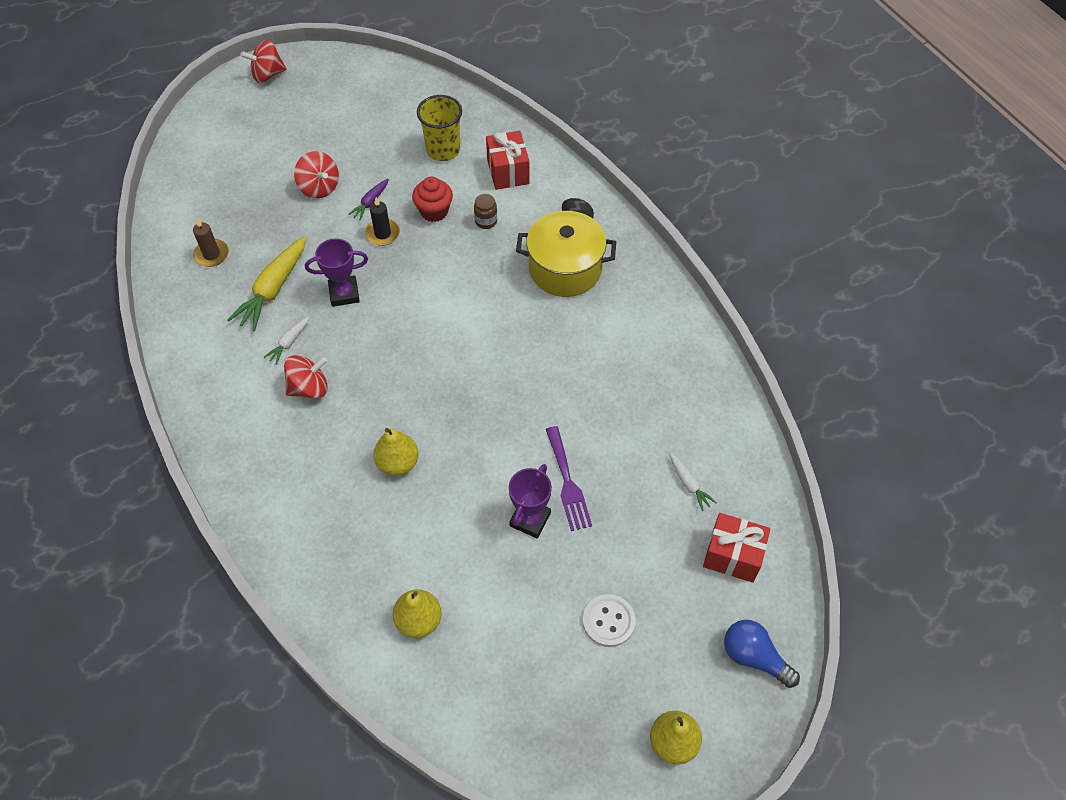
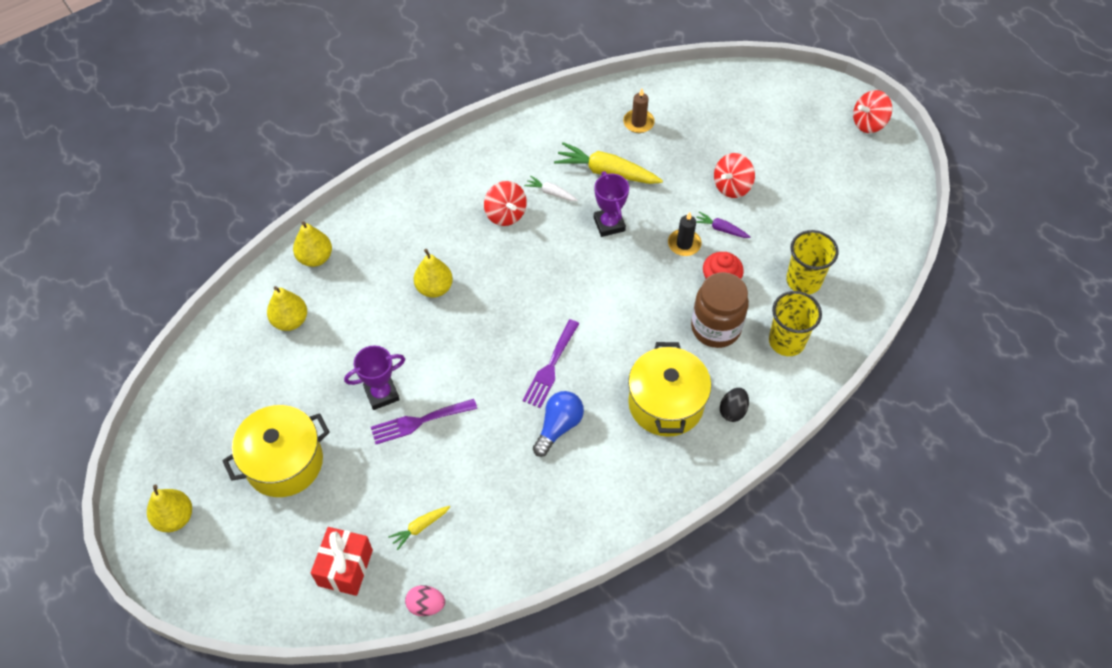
camera: 85 degrees right, 0 degrees up
(267, 75) = (868, 123): red spinning top -> red spinning top turned 90 degrees counterclockwise
(330, 593) = (315, 258): none -> yellow pear
(486, 221) = (715, 328): brown jar -> brown jar, size x2.19
(508, 172) = (786, 341): red gift -> yellow cup
(514, 359) = (550, 367): none -> purple fork
(530, 519) = (381, 394): purple trophy -> purple trophy turned 45 degrees counterclockwise
(608, 621) = (284, 462): white button -> yellow pot
(689, 484) = (420, 527): white carrot -> yellow carrot
(754, 657) = (245, 585): blue light bulb -> blue light bulb (558, 426)
(770, 481) = (426, 605): none -> pink egg

